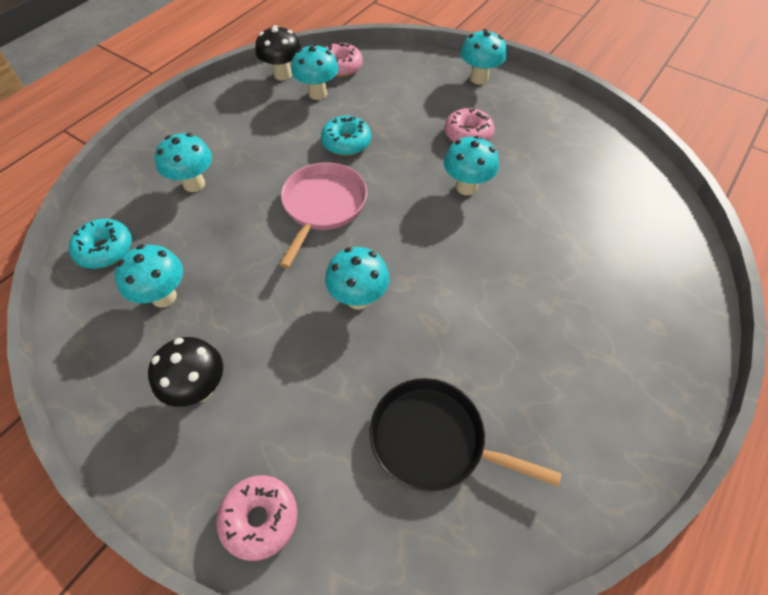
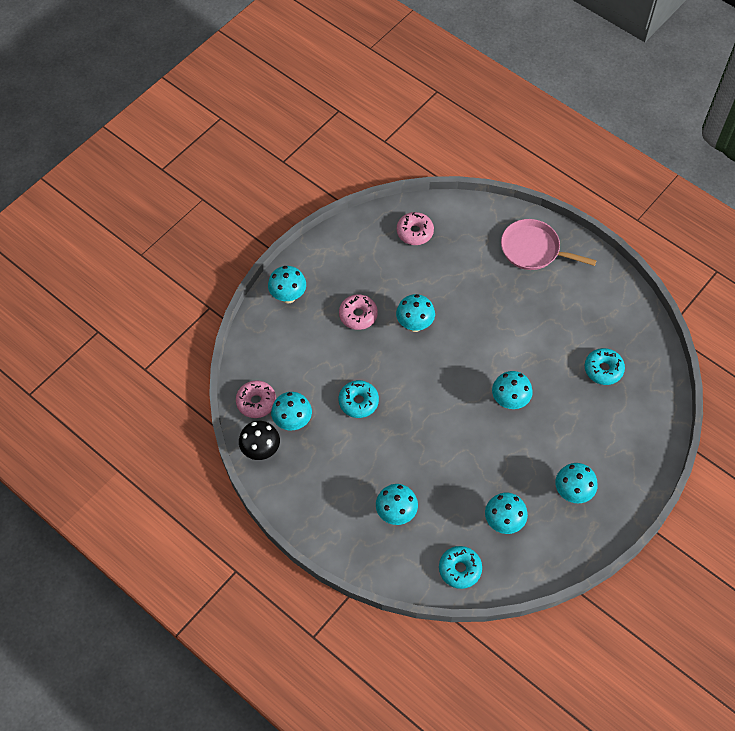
camera: 85 degrees left, 5 degrees up
(199, 389) = (572, 492): black mushroom -> turquoise mushroom
(260, 519) = (646, 456): pink donut -> pink donut (414, 232)
(323, 206) = (426, 421): pink pan -> pink pan (533, 249)
(433, 440) = (603, 369): black pan -> turquoise donut

